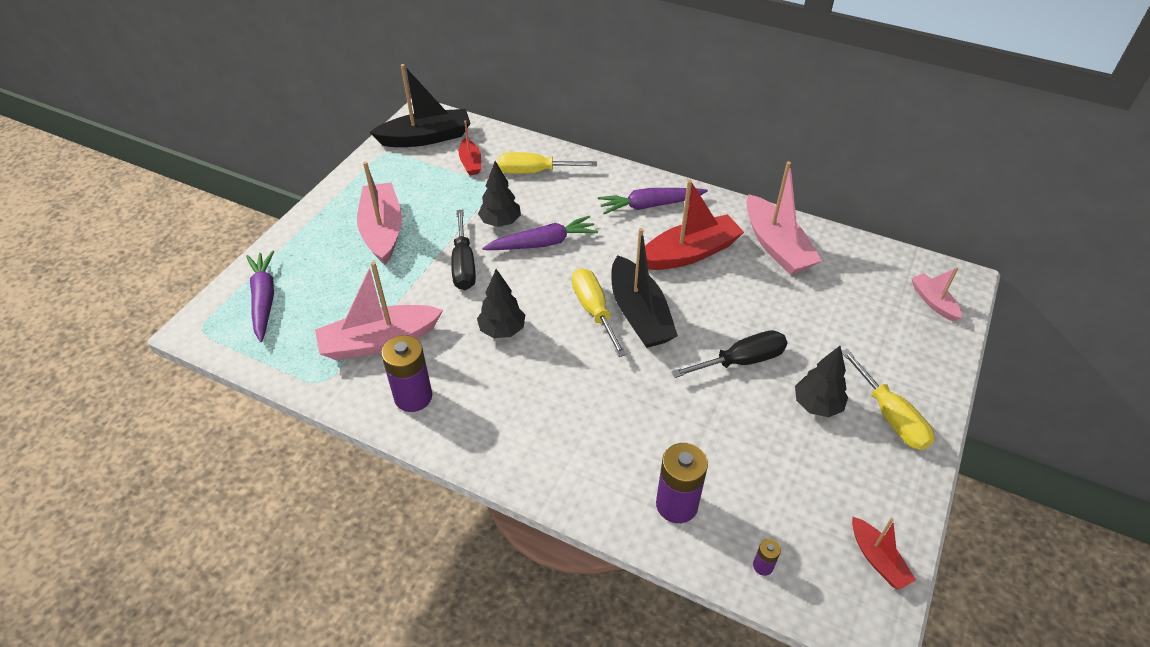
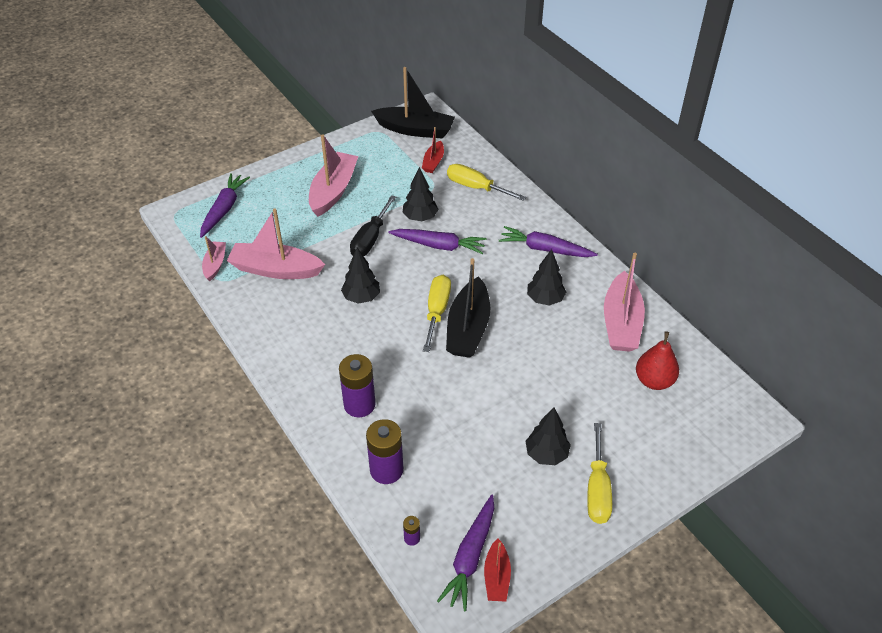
camera: 30 degrees right, 0 degrees up
(413, 397) = (270, 317): purple battery -> purple battery (359, 404)
(689, 253) = (545, 299): red boat -> black tree
(741, 361) = (516, 396): black screwdriver -> none
(835, 552) = (470, 557): none -> purple carrot
(849, 287) = (654, 381): none -> red pear
(933, 302) = (716, 423): pink boat -> pink boat (215, 264)

